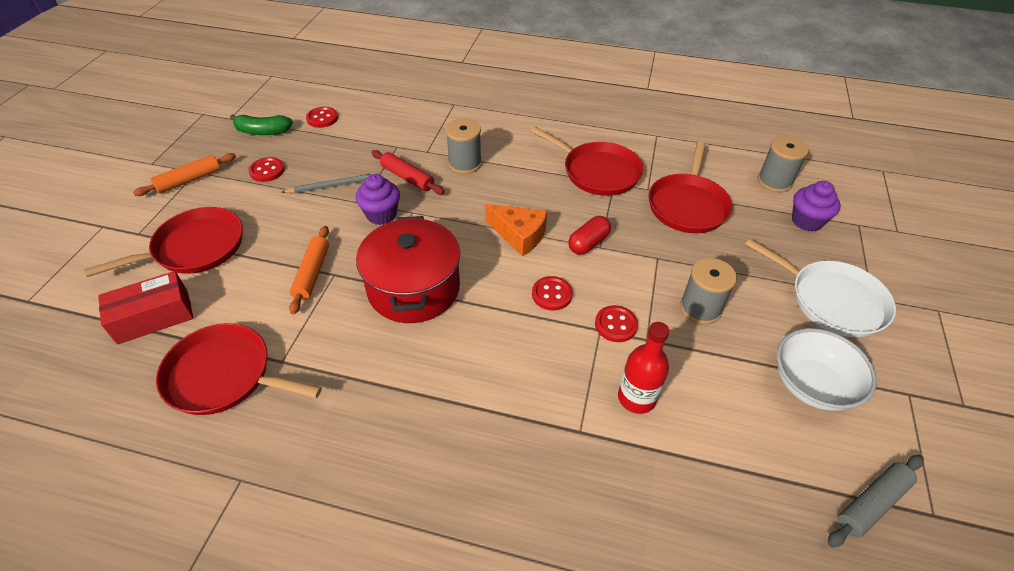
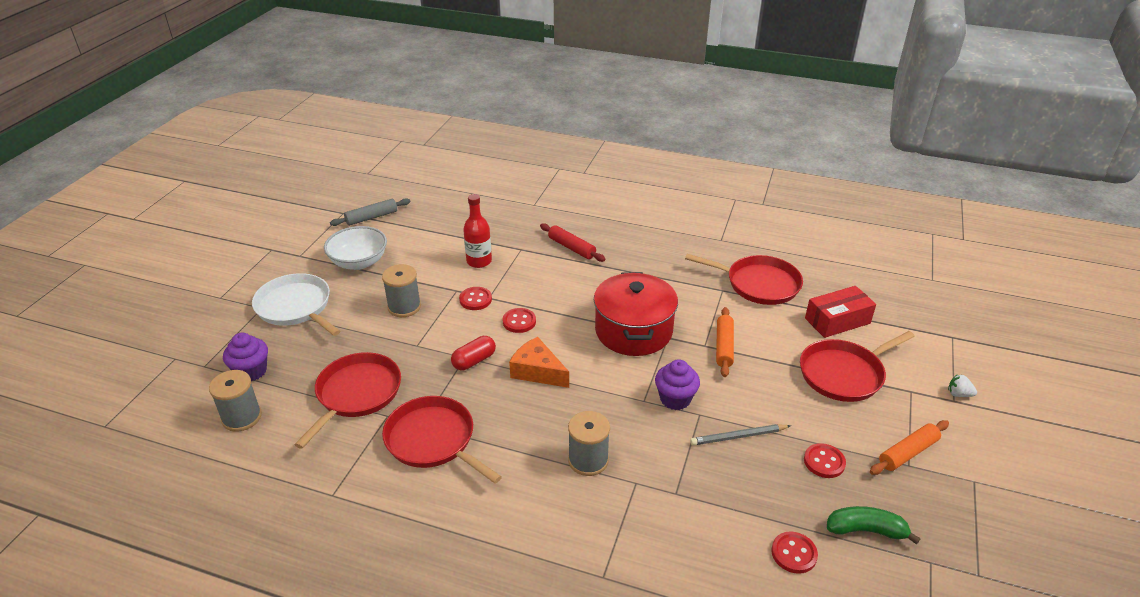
camera: 175 degrees left, 10 degrees down
(91, 232) = (958, 394): none -> white strawberry
(407, 178) = (655, 443): red rolling pin -> red rolling pin (571, 248)

